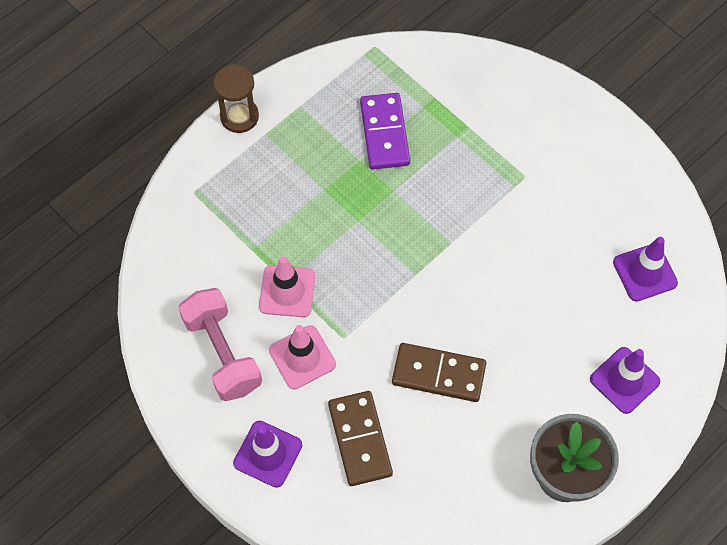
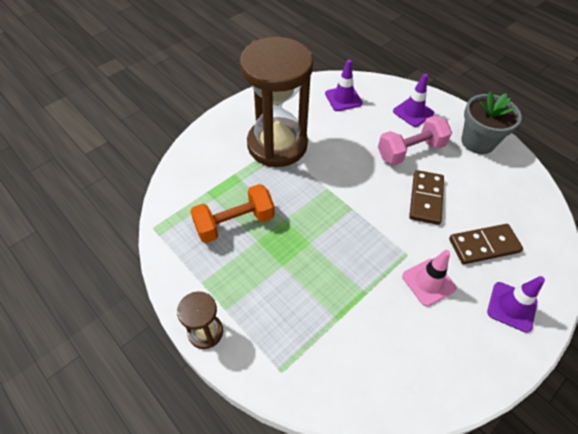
camera: 90 degrees left, 10 degrees down
(222, 353) = (435, 342): pink dumbbell -> pink dumbbell (410, 151)
(287, 291) = (374, 292): pink traffic cone -> none
(385, 133) = (234, 223): purple domino -> orange dumbbell
(528, 177) = (277, 145): none -> brown hourglass

